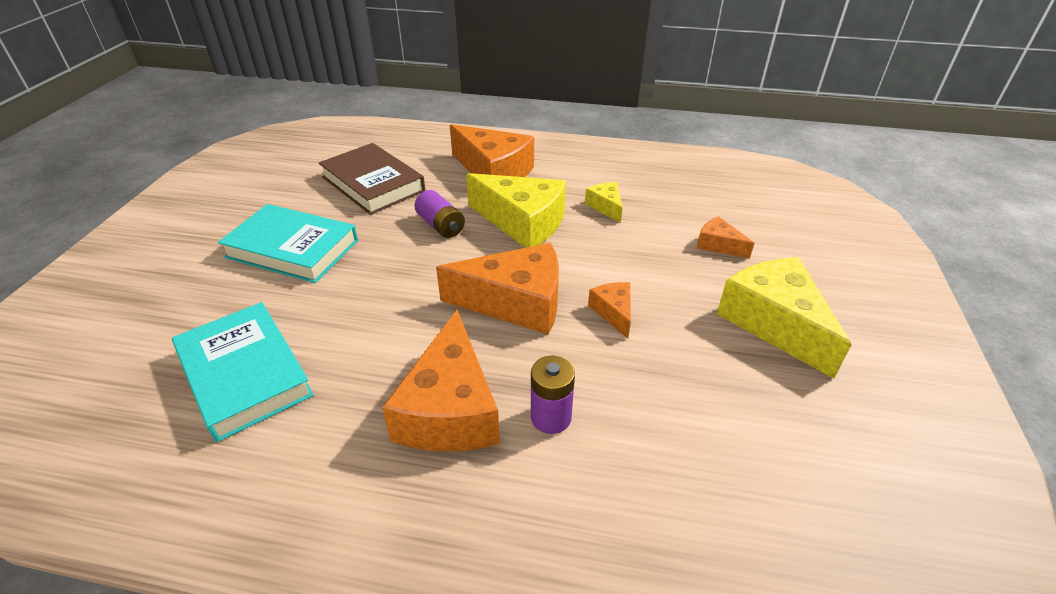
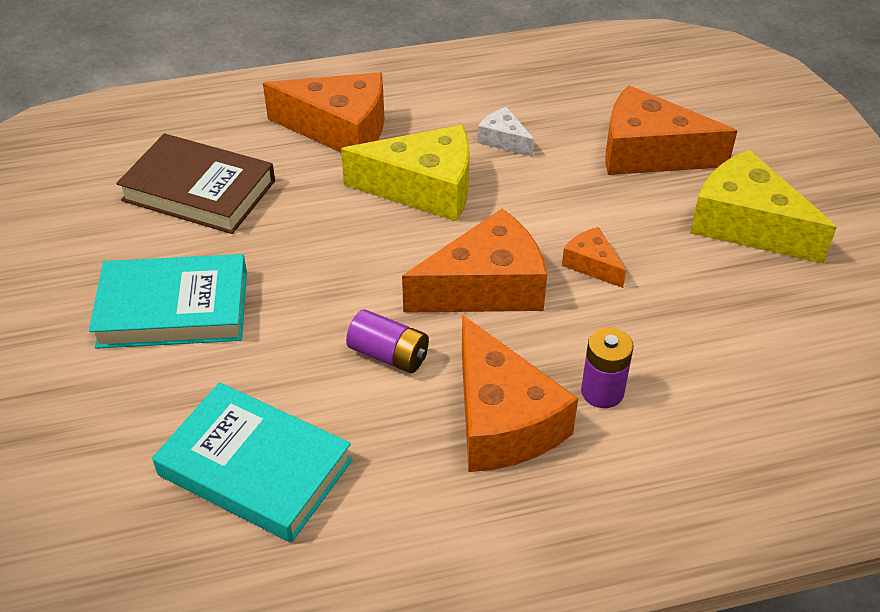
camera: 25 degrees left, 5 degrees up
(440, 225) = (331, 222): purple battery -> purple battery (388, 355)
(606, 207) = (504, 140): yellow cheese -> white cheese
(718, 245) = (649, 153): orange cheese -> orange cheese, size x2.05

